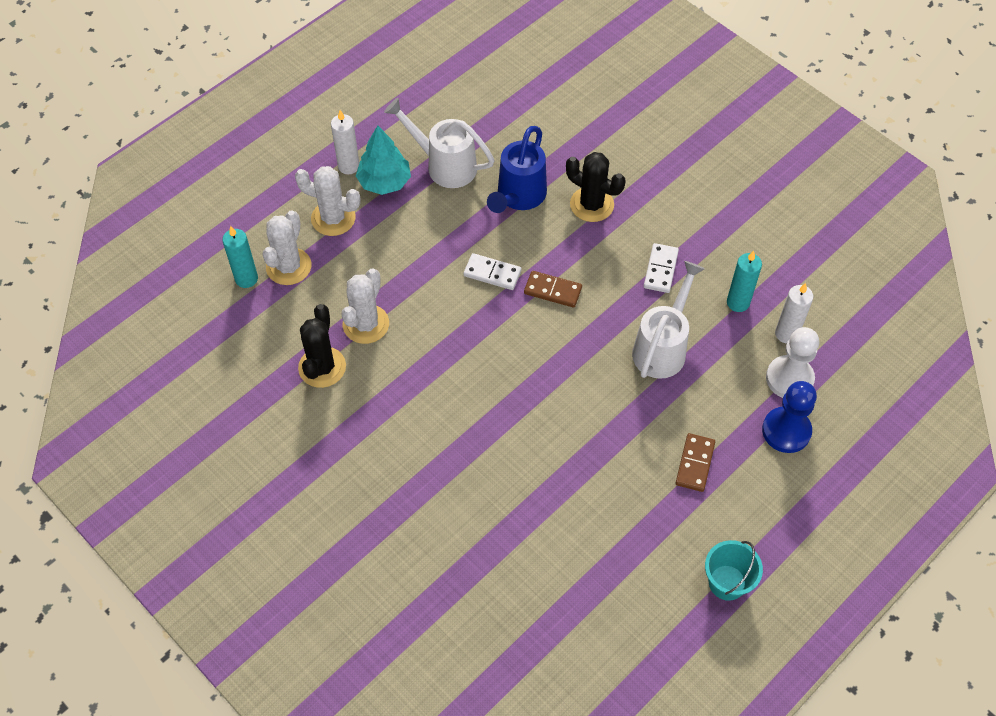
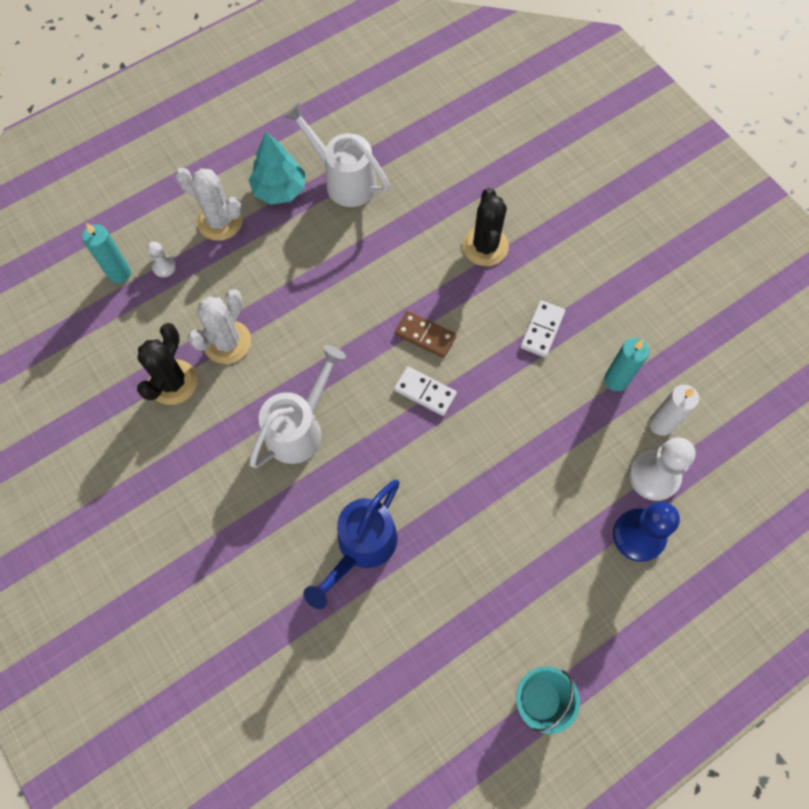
camera: 10 degrees right, 10 degrees up
(288, 266) = (164, 267): white cactus -> white pawn
(348, 166) = (247, 167): white candle -> none
(492, 273) = (367, 306): white domino -> white domino (425, 392)
(518, 197) = (412, 226): blue watering can -> blue watering can (362, 547)
(592, 204) = (485, 246): black cactus -> black cactus turned 45 degrees clockwise
(662, 348) = (526, 418): white watering can -> white watering can (299, 428)
(694, 463) = (533, 556): brown domino -> none

